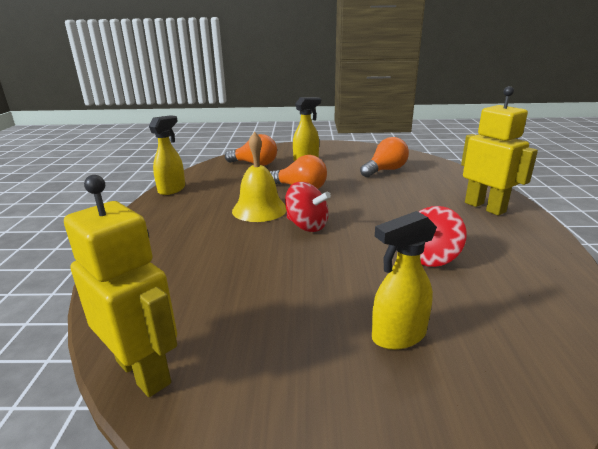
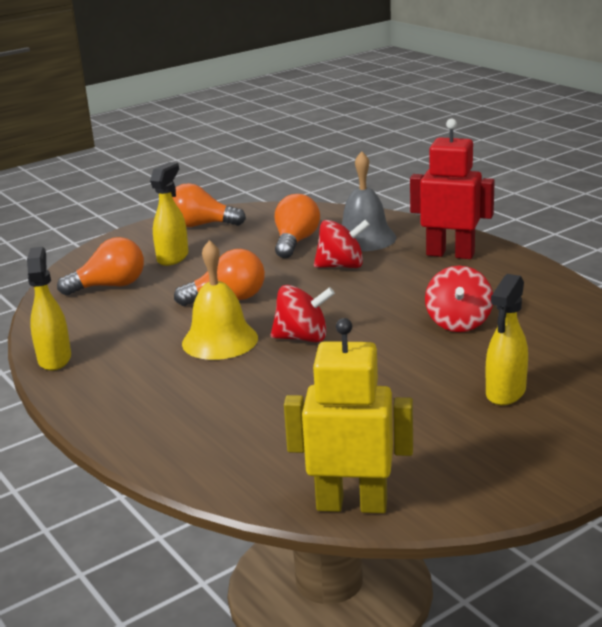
camera: 35 degrees left, 0 degrees up
(345, 149) = (201, 225): none -> orange light bulb
(394, 191) = (341, 266): none -> red spinning top
(432, 180) = (364, 238): none -> grey bell
(485, 207) = (450, 254): yellow robot -> red robot

